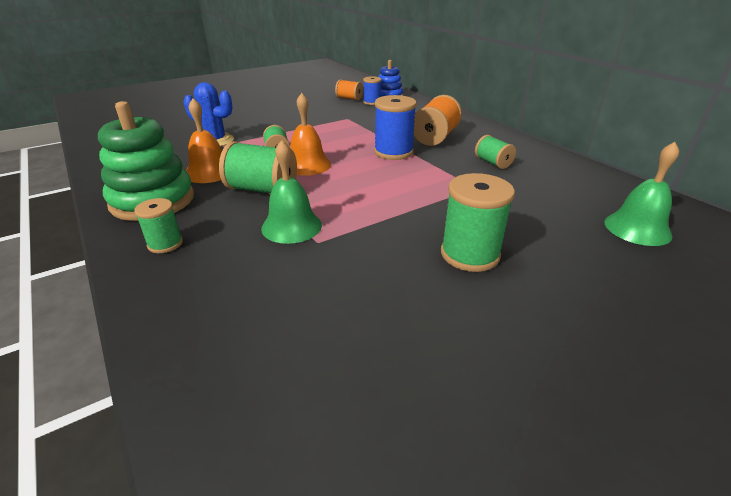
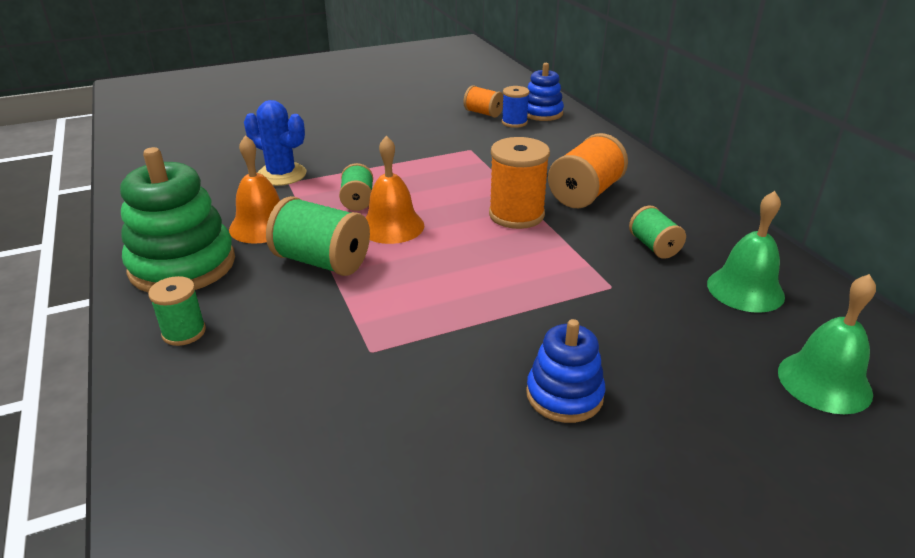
camera: 10 degrees right, 0 degrees up
(291, 226) = (344, 323): green bell -> green bell (745, 289)
(393, 152) = (516, 215): blue spool -> orange spool
(470, 254) = (564, 395): green spool -> blue stacking toy

